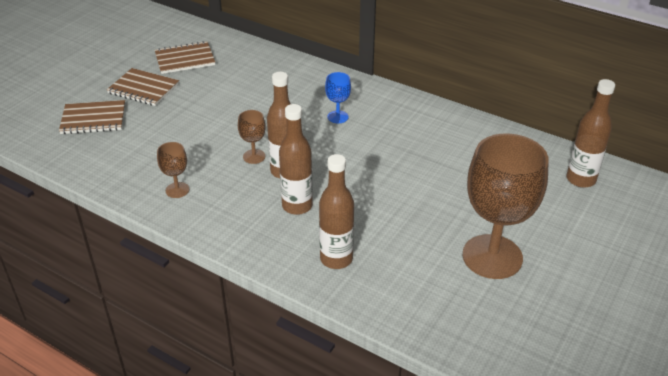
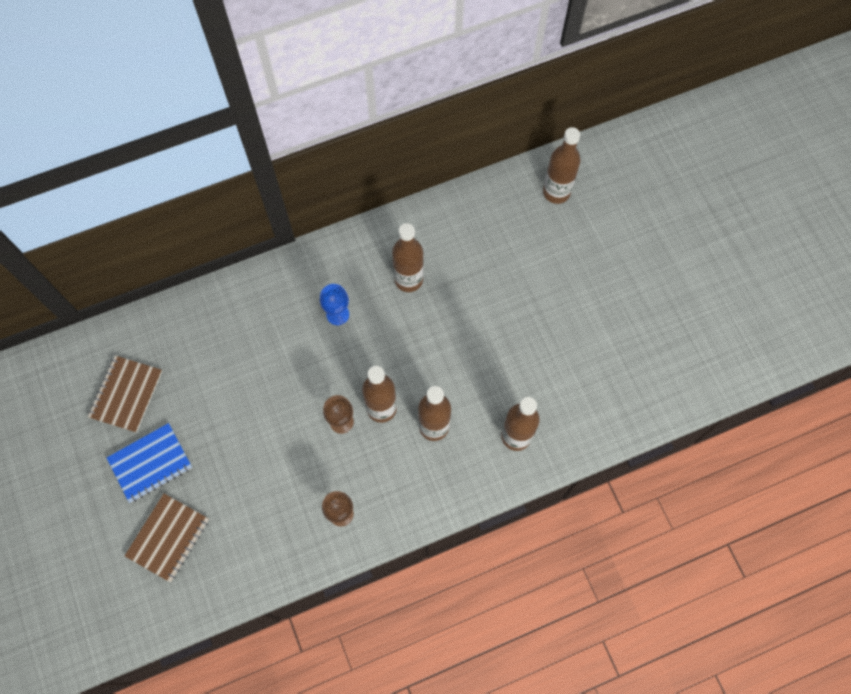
camera: 55 degrees left, 30 degrees up
(143, 89) = (150, 463): brown notebook -> blue notebook
(405, 137) = (408, 279): none -> brown bottle
(492, 257) = (590, 323): brown goblet -> none

